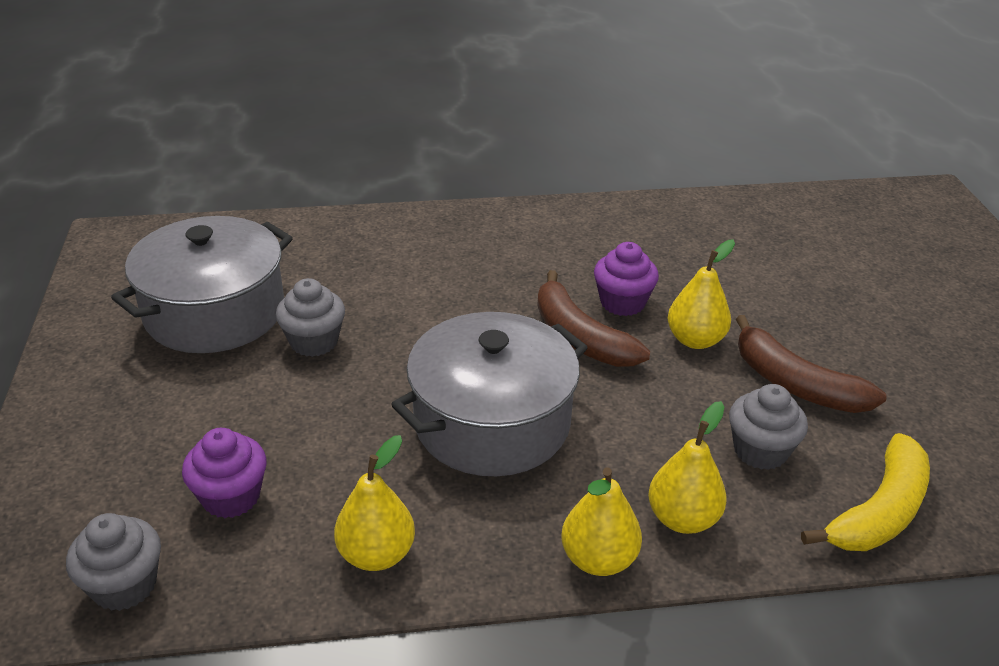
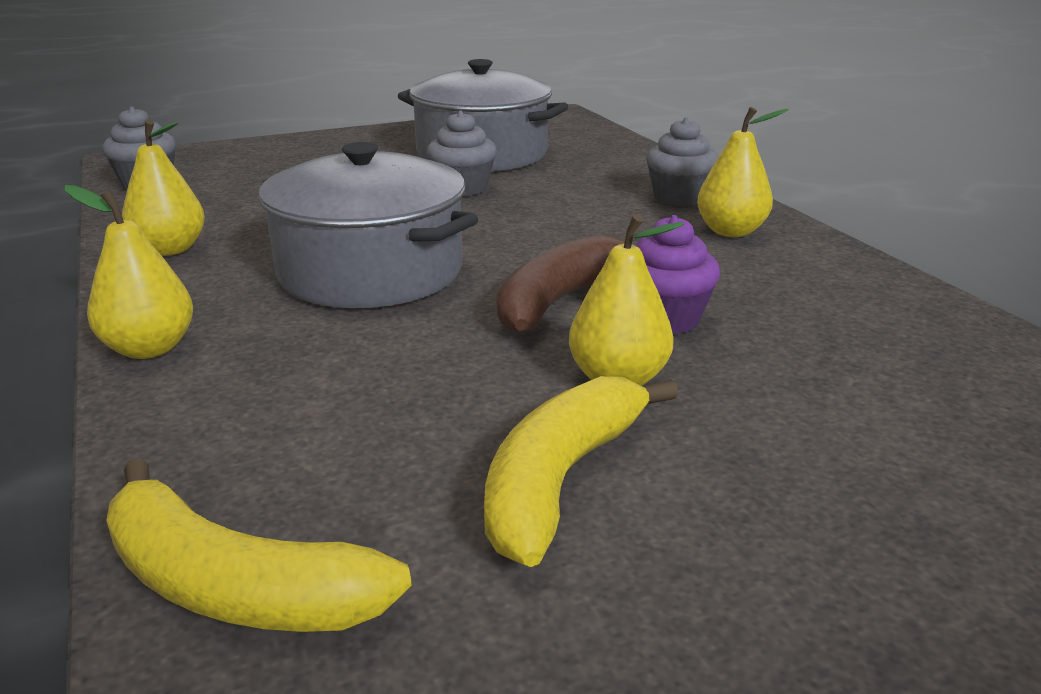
camera: 75 degrees right, 10 degrees down
(231, 497) = (242, 194): purple cupcake -> none
(682, 518) = (216, 396): yellow pear -> yellow pear (731, 231)
(760, 450) = (369, 450): grey cupcake -> grey cupcake (679, 197)
(795, 384) = (561, 480): brown banana -> yellow banana

